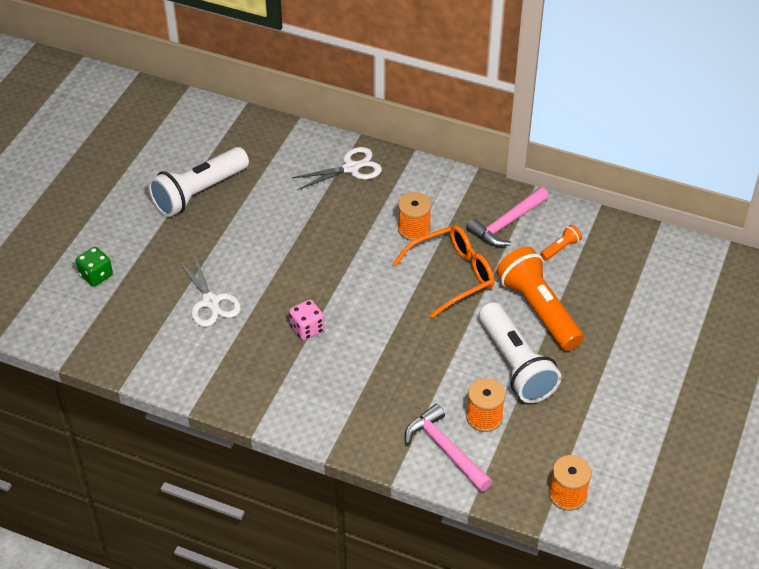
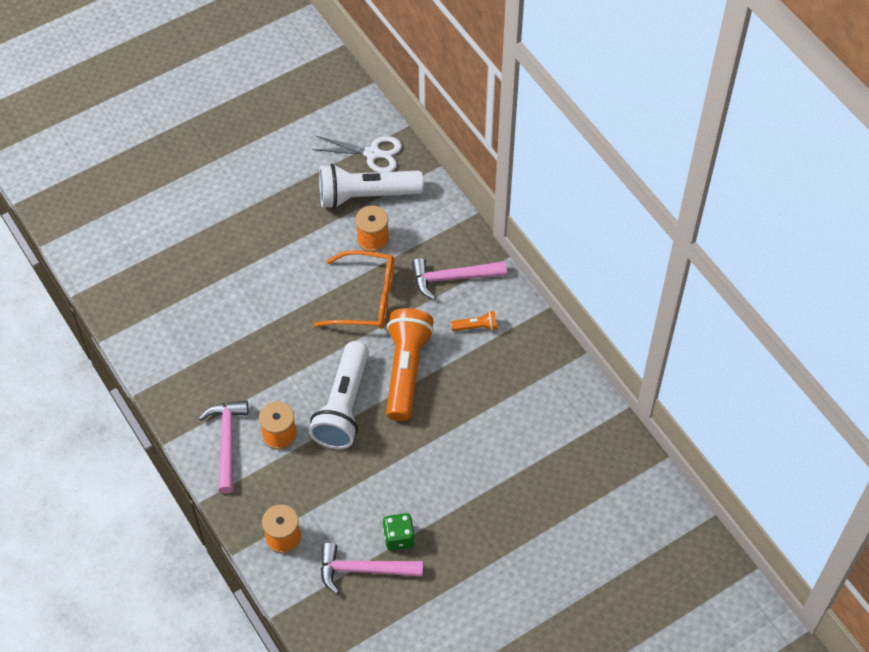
camera: 35 degrees right, 10 degrees up
(96, 275) = (101, 139): green dice -> green dice (399, 537)
(198, 193) = (235, 109): white flashlight -> white flashlight (365, 195)
(210, 302) = (164, 211): white scissors -> none
(307, 329) = (214, 278): pink dice -> none
(657, 478) = (363, 570): none -> pink hammer

